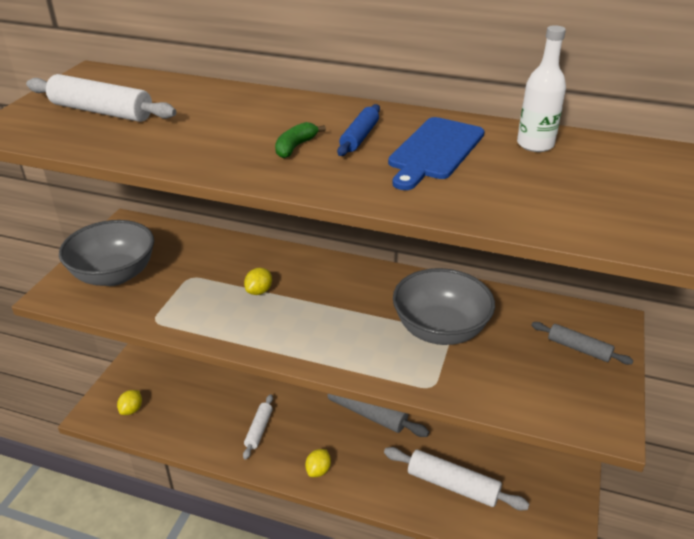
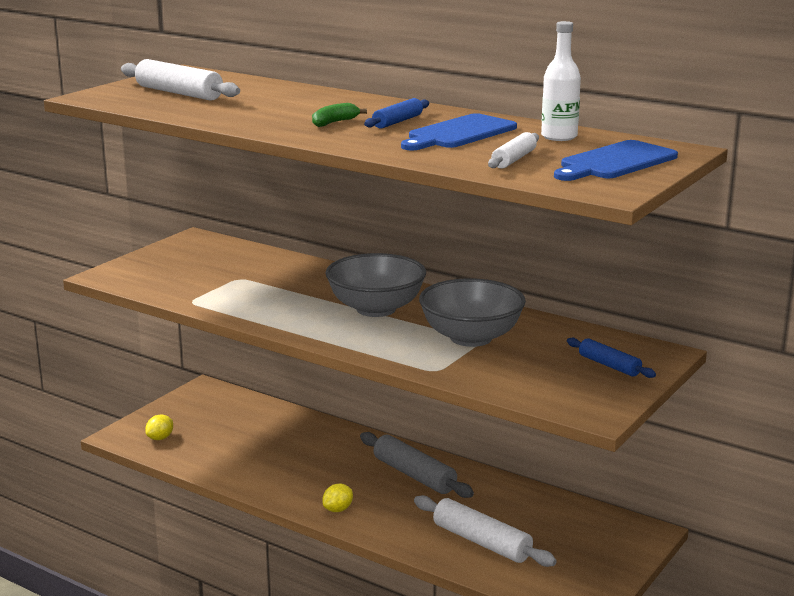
camera: 15 degrees right, 15 degrees down
(114, 275) = (167, 269): grey bowl -> grey bowl (376, 309)
(259, 291) = (302, 294): yellow lemon -> none
(259, 430) = (288, 471): white rolling pin -> white rolling pin (513, 159)
(579, 348) = (609, 365): grey rolling pin -> blue rolling pin
(625, 184) = (615, 162): none -> blue cutting board

